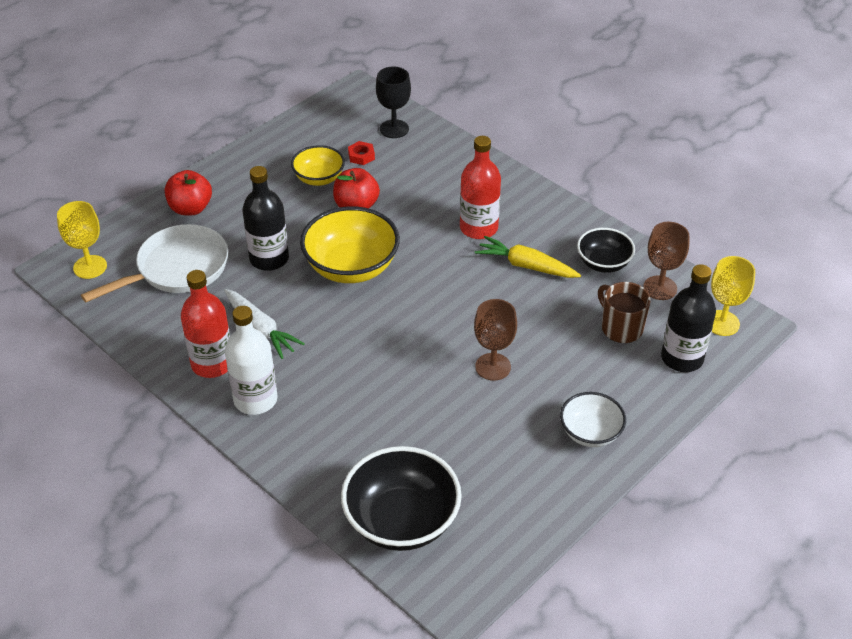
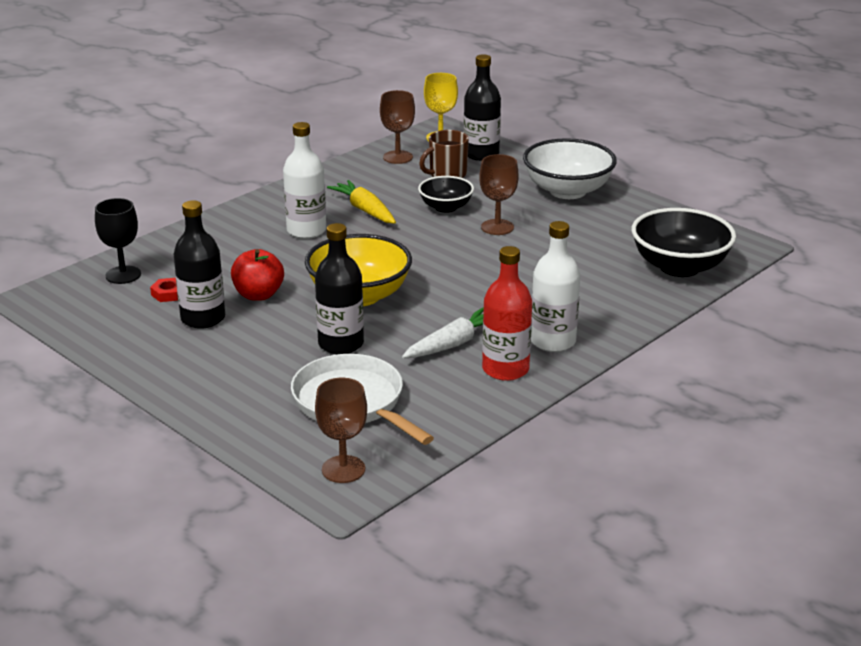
camera: 90 degrees left, 15 degrees down
(90, 267) = (343, 469): yellow goblet -> brown goblet
(190, 208) = (240, 402): red apple -> none
(319, 178) = (203, 318): yellow bowl -> black bottle
(478, 228) = (306, 230): red bottle -> white bottle
(526, 266) = (364, 210): yellow carrot -> yellow carrot turned 120 degrees clockwise
(590, 433) = (567, 191): white bowl -> white bowl, size x1.70
(603, 263) = (364, 177): black bowl -> black bowl (446, 207)

